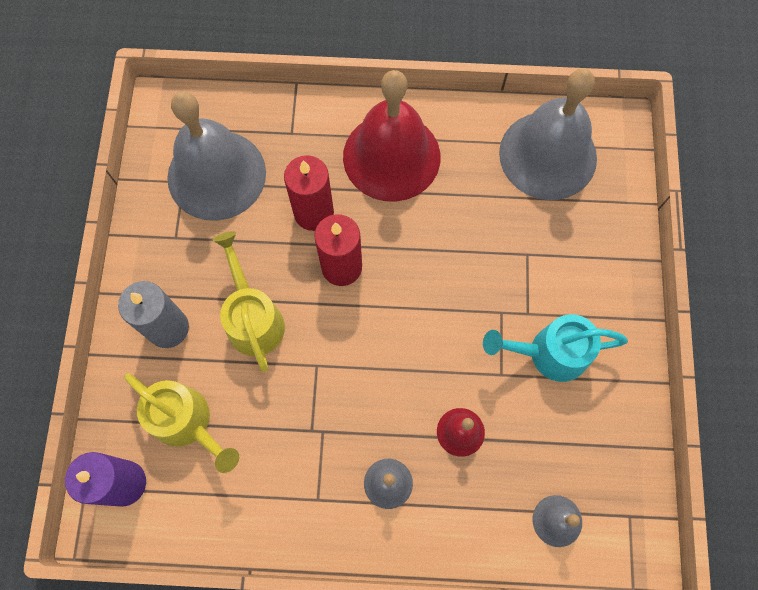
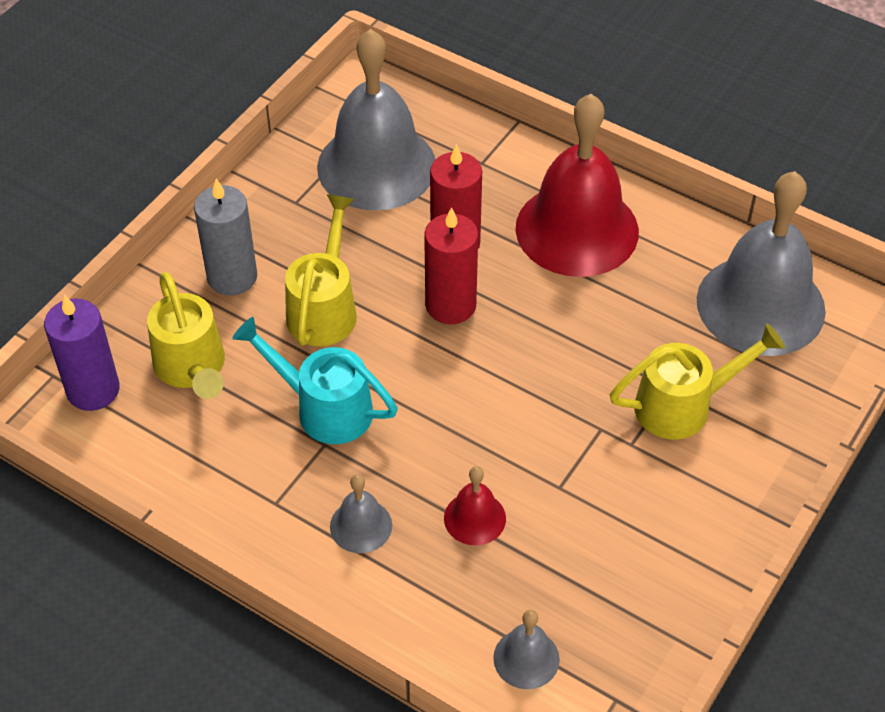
camera: 30 degrees right, 20 degrees down
(544, 263) = (684, 405): none -> yellow watering can
(549, 353) = (630, 493): turquoise watering can -> turquoise watering can (324, 408)

